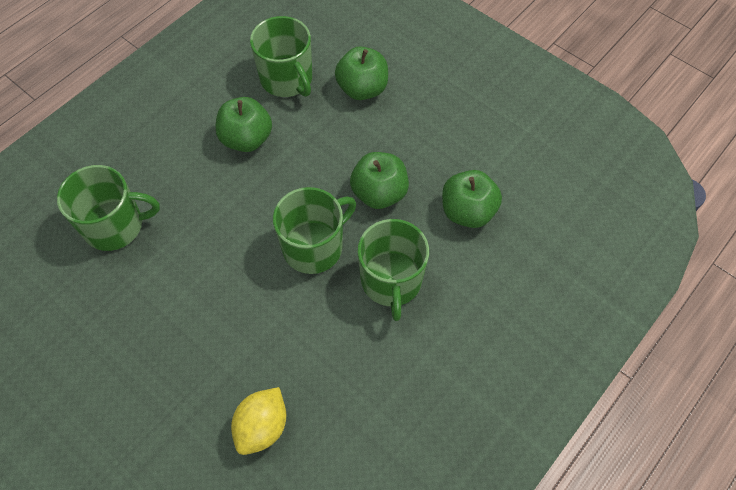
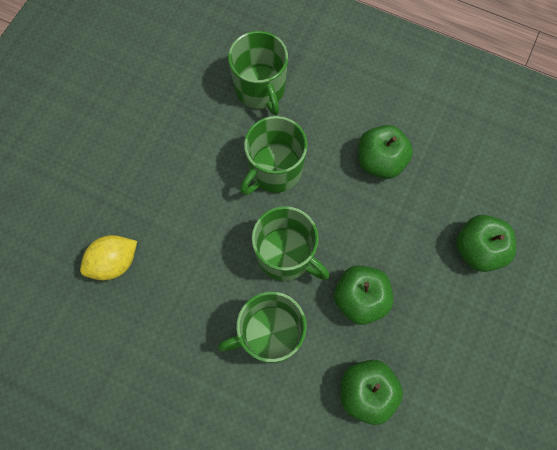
camera: 75 degrees right, 10 degrees up
(262, 426) = (114, 262): yellow lemon -> yellow lemon turned 45 degrees counterclockwise
(287, 79) = (461, 175): green mug -> green mug (274, 170)

